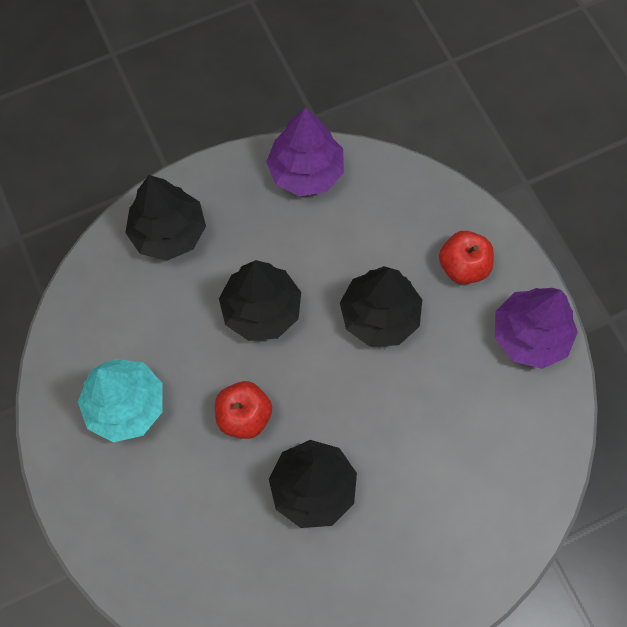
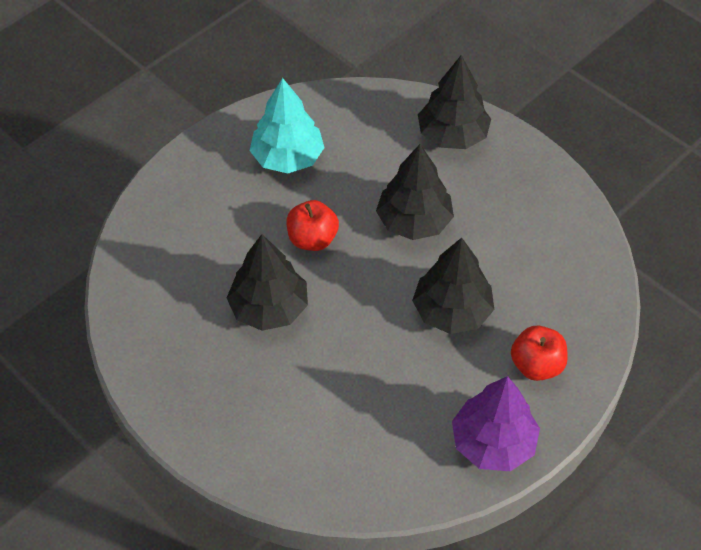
camera: 70 degrees right, 15 degrees down
(306, 171) = (565, 213): purple tree -> none

